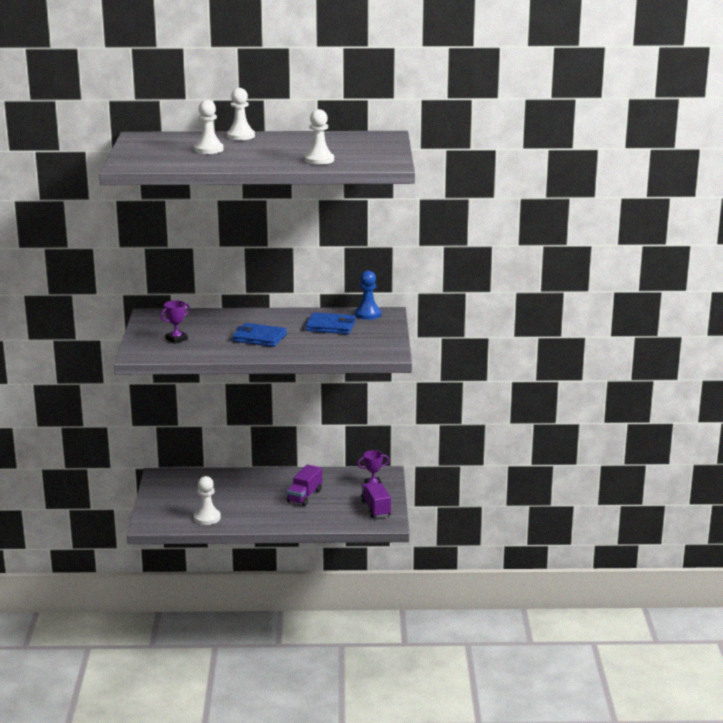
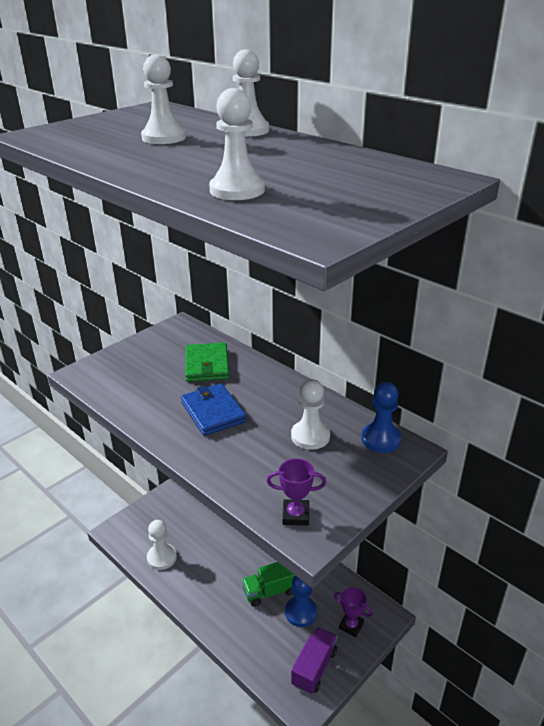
camera: 45 degrees right, 10 degrees up
(176, 339) = (144, 370): purple trophy -> purple trophy (295, 515)
(212, 323) = (207, 365): none -> green wallet
(304, 496) = (270, 591): purple truck -> green truck
(331, 326) = (310, 436): blue wallet -> white pawn
(336, 495) = (301, 612): none -> blue pawn

